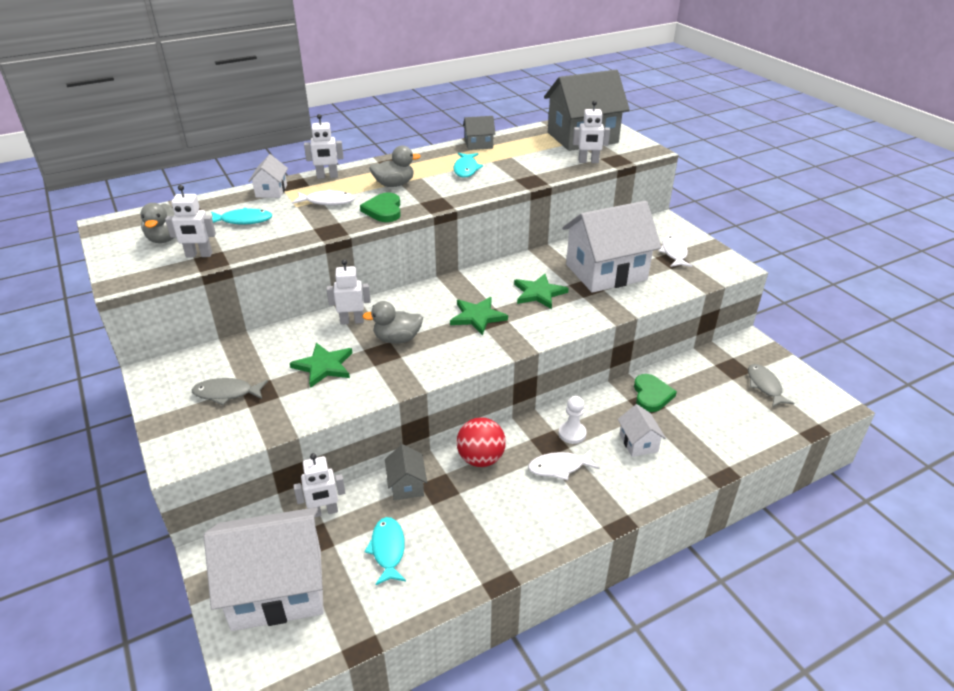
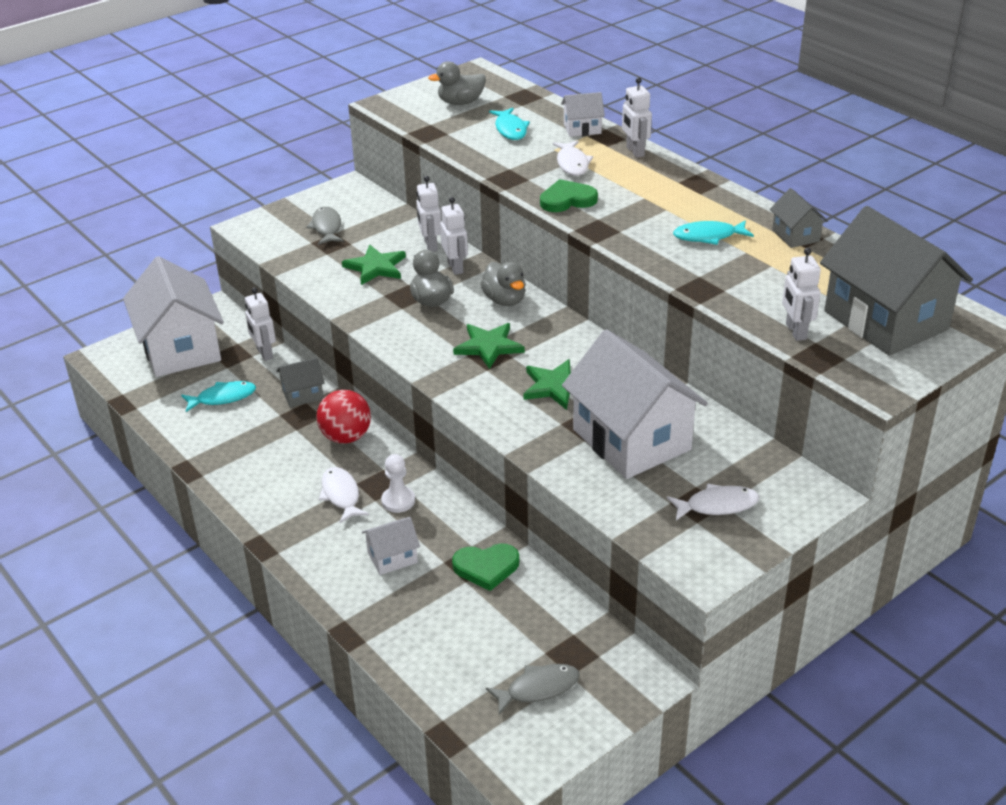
camera: 80 degrees right, 0 degrees up
(199, 255) = (436, 125): white robot -> white robot (430, 245)
(394, 184) = (636, 195): grey duck -> grey duck (505, 300)

